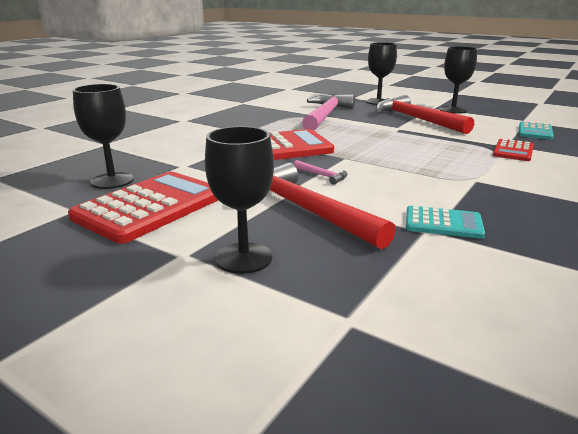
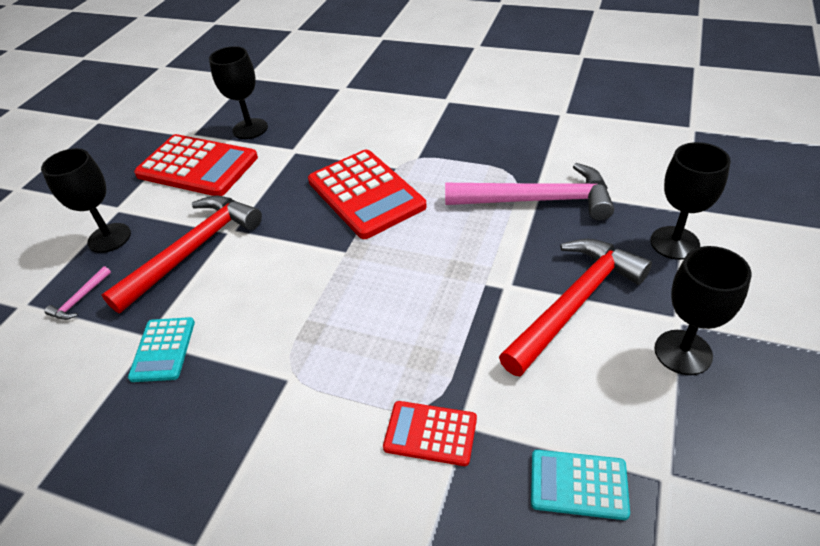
camera: 80 degrees right, 20 degrees up
(322, 175) = (282, 244): pink hammer -> pink hammer (80, 299)

